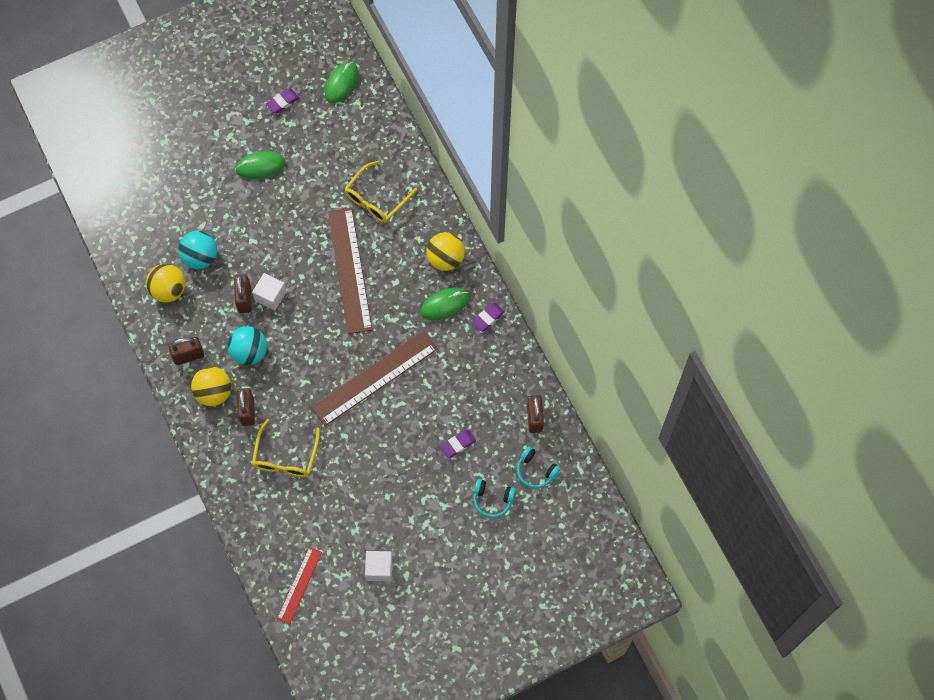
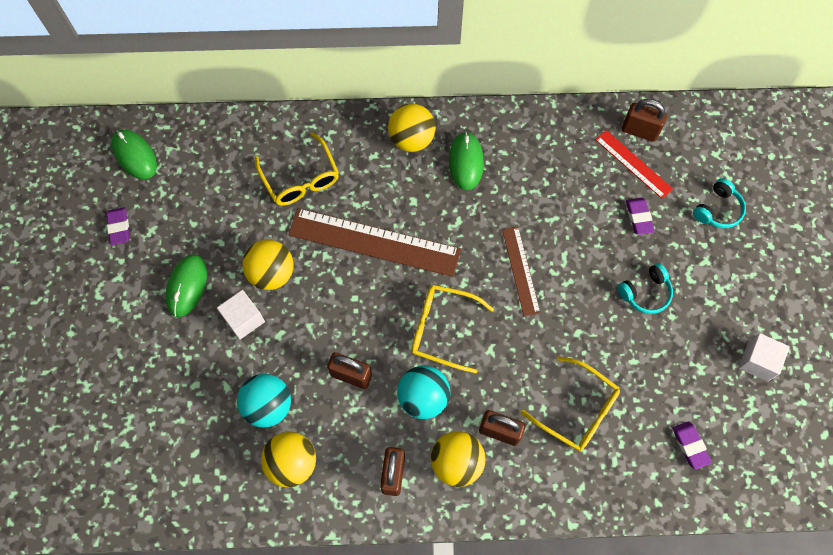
camera: 65 degrees left, 0 degrees up
(270, 296) = (362, 343): white cube -> white cube (244, 319)
(295, 215) = (272, 273): none -> yellow ball
(299, 585) = (747, 460): red ruler -> red ruler (633, 164)
(305, 344) = (442, 329): none -> yellow glasses
(374, 378) = (520, 270): brown ruler -> brown ruler, size x0.55
(488, 318) = (502, 127): purple eraser -> purple eraser (690, 445)
(536, 471) = (700, 154): turquoise headphones -> turquoise headphones (645, 293)

